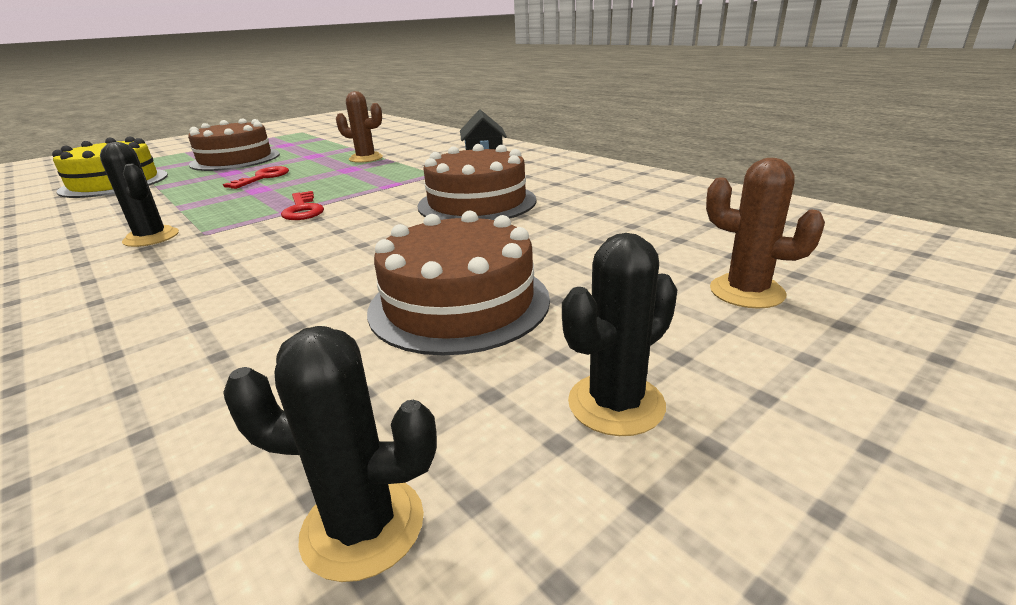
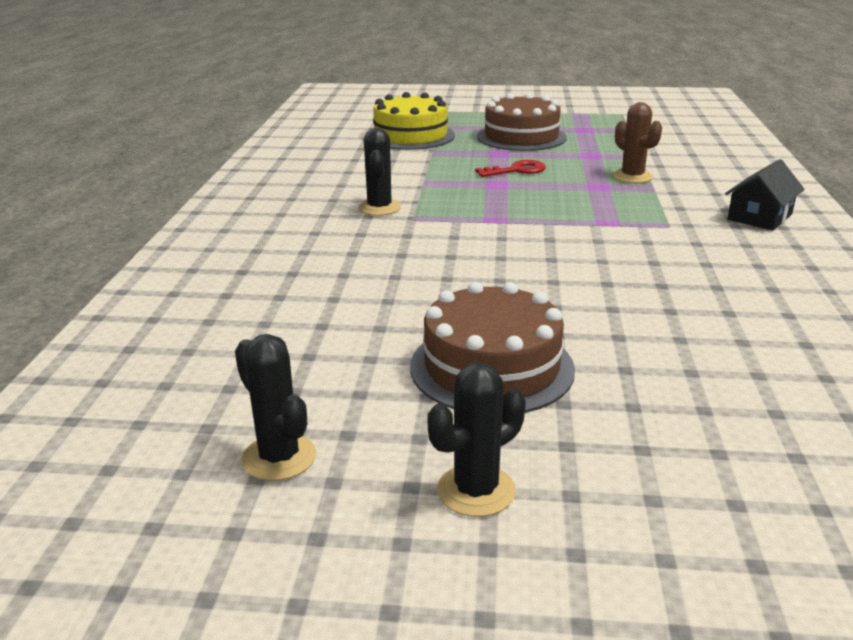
camera: 45 degrees right, 0 degrees up
(303, 210) = (502, 223): red key -> none
(477, 203) = (651, 278): brown cake -> none
(616, 404) = (476, 491): black cactus -> black cactus turned 45 degrees counterclockwise
(746, 292) = (730, 490): brown cactus -> none

